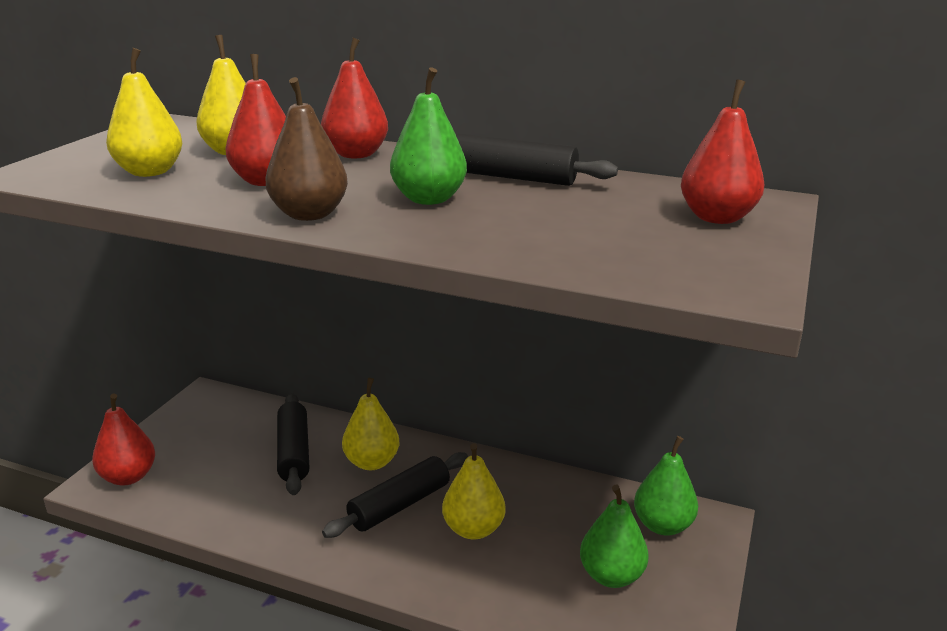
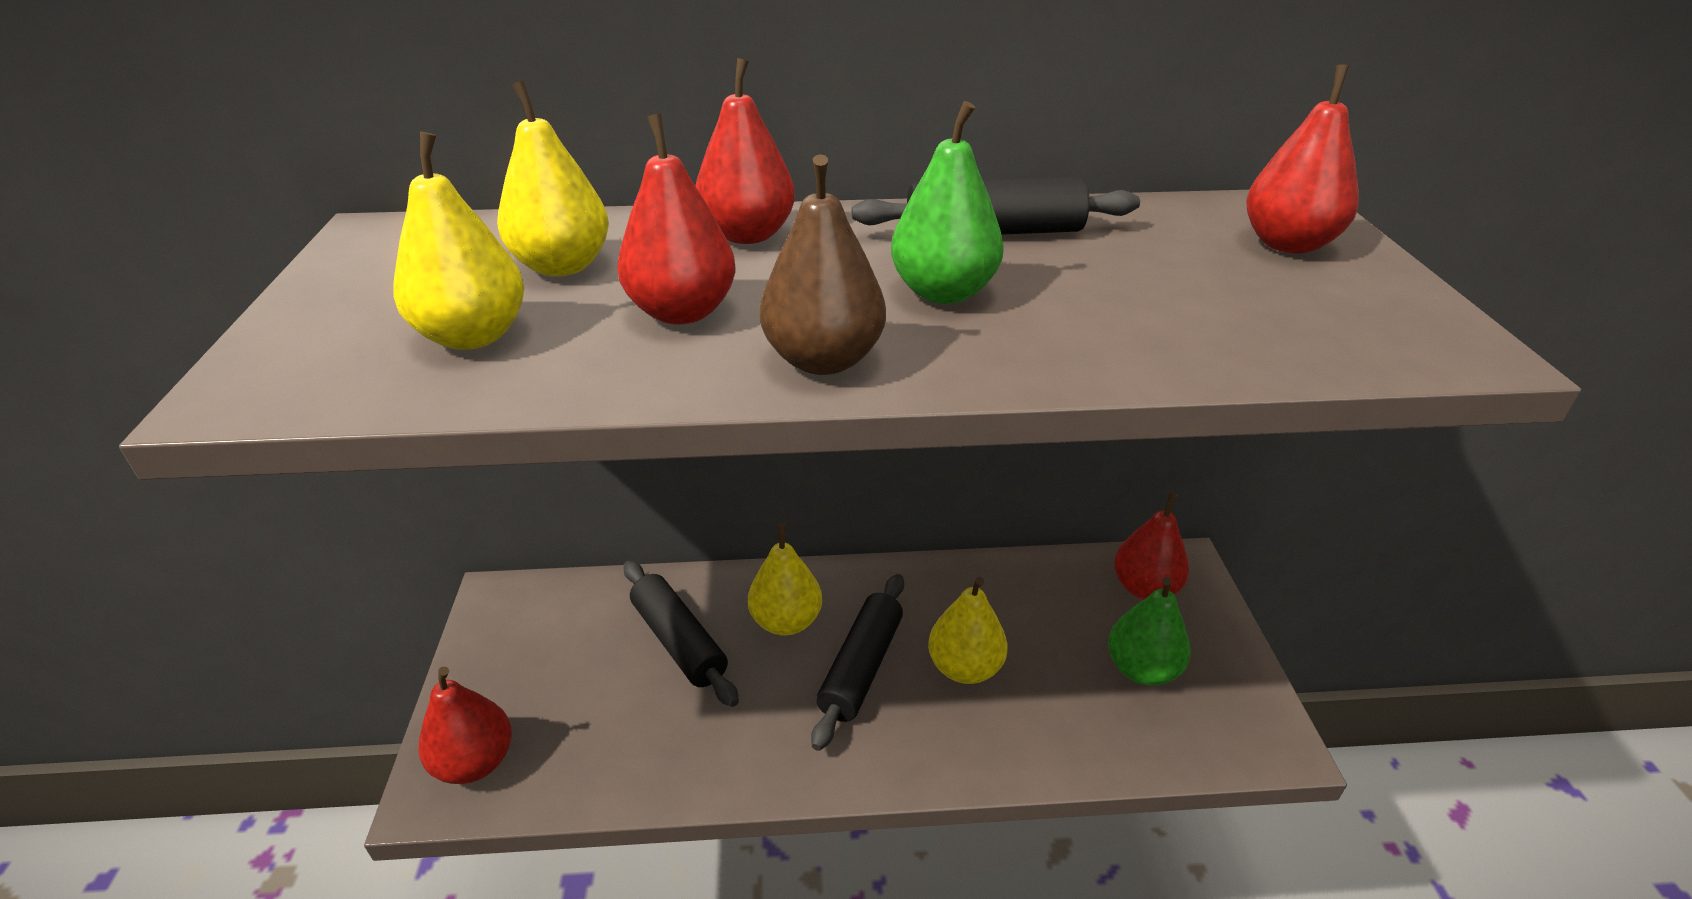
camera: 25 degrees left, 10 degrees up
(663, 525) = (1145, 588): green pear -> red pear

